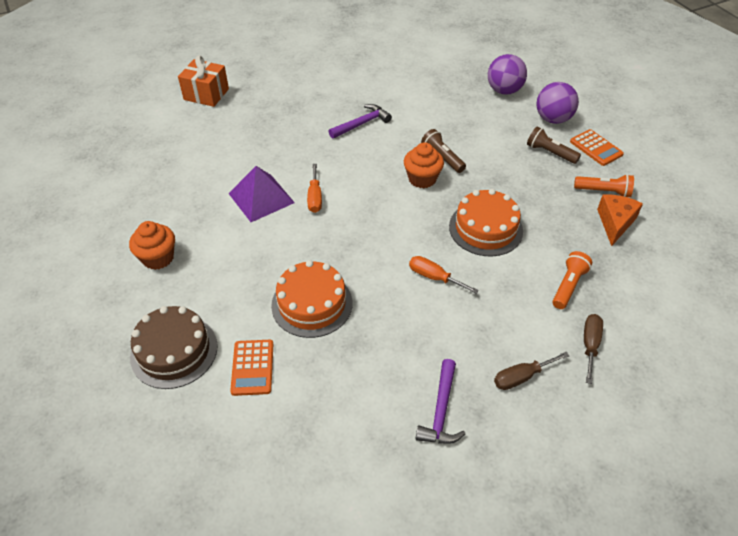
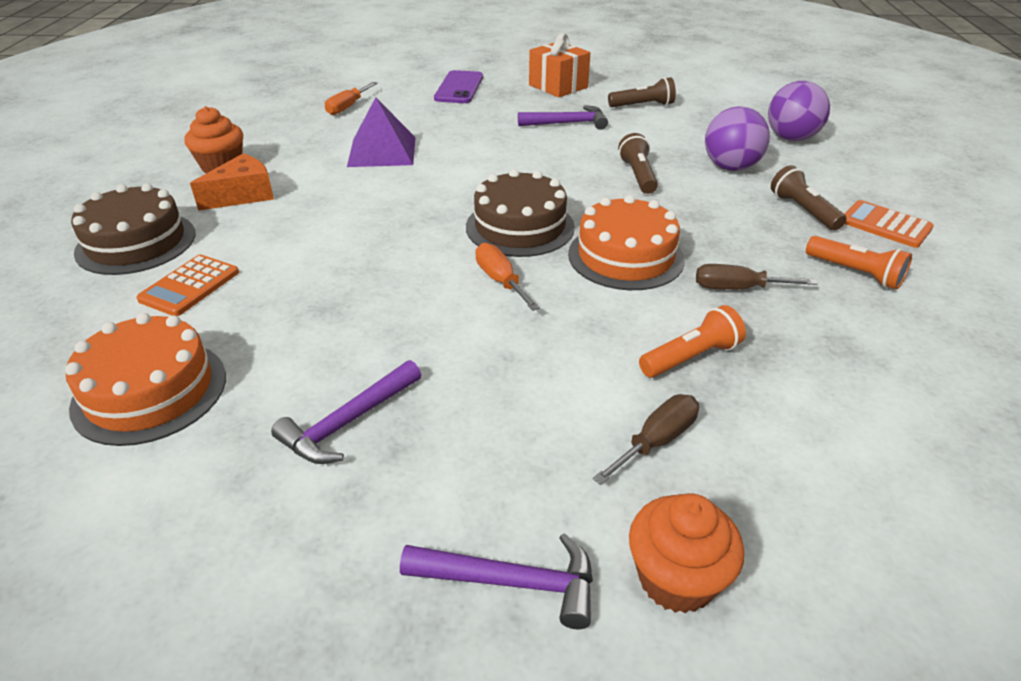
camera: 30 degrees right, 10 degrees down
(206, 94) = (425, 65): orange gift -> orange gift (558, 86)
(255, 112) = (459, 88): none -> purple phone
(312, 304) = (323, 254): orange cake -> orange cake (150, 391)
(315, 197) = (440, 167): orange screwdriver -> orange screwdriver (347, 107)
(396, 89) = (643, 106): none -> brown flashlight
(409, 230) = (520, 227): none -> brown cake
(422, 179) = (590, 187): orange cupcake -> orange cupcake (676, 579)
(521, 377) = (505, 434): brown screwdriver -> brown screwdriver (737, 288)
(553, 119) = (841, 180): purple ball -> purple ball (730, 167)
(588, 451) = (512, 582): none -> purple hammer
(596, 148) = (885, 225): orange calculator -> orange calculator turned 135 degrees clockwise
(615, 223) = (842, 313): orange cheese -> orange cheese (243, 195)

